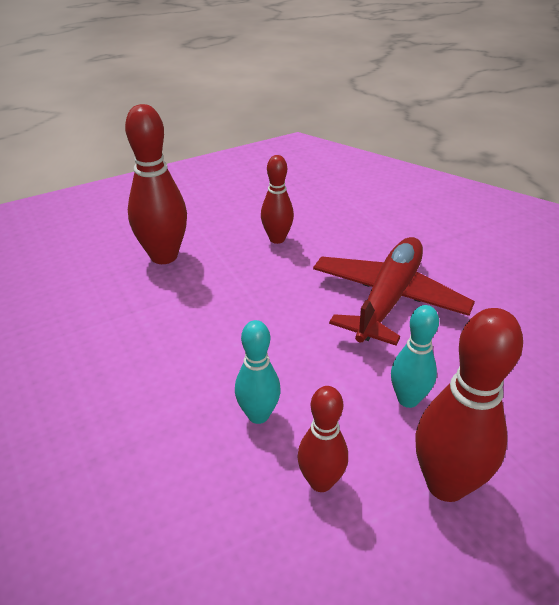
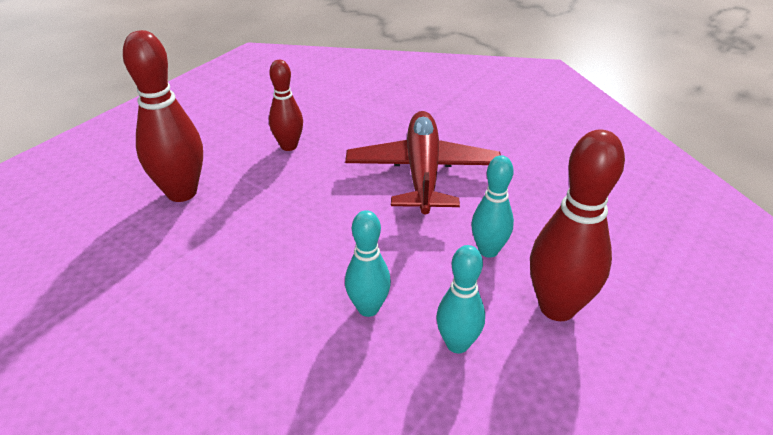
camera: 25 degrees left, 0 degrees up
(320, 481) = (457, 344): red bowling pin -> turquoise bowling pin

